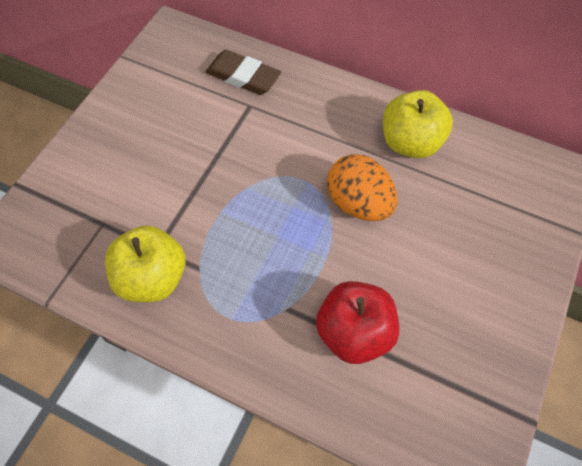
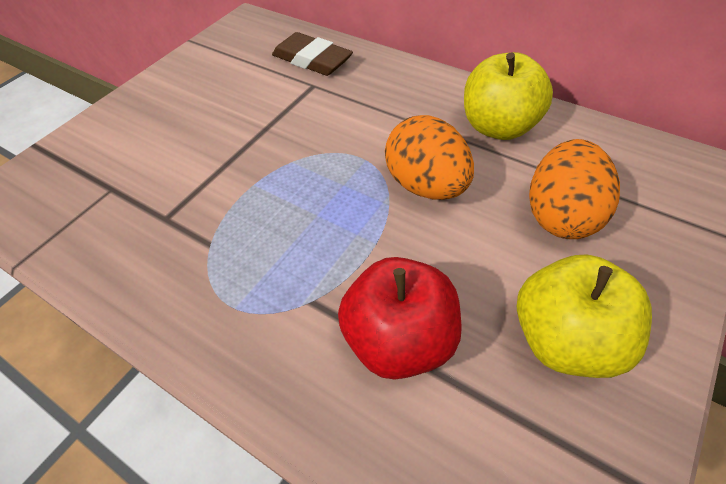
camera: 10 degrees right, 10 degrees down
(153, 277) = (149, 250): yellow apple -> yellow apple (565, 339)
(460, 222) = (561, 215): none -> orange egg

